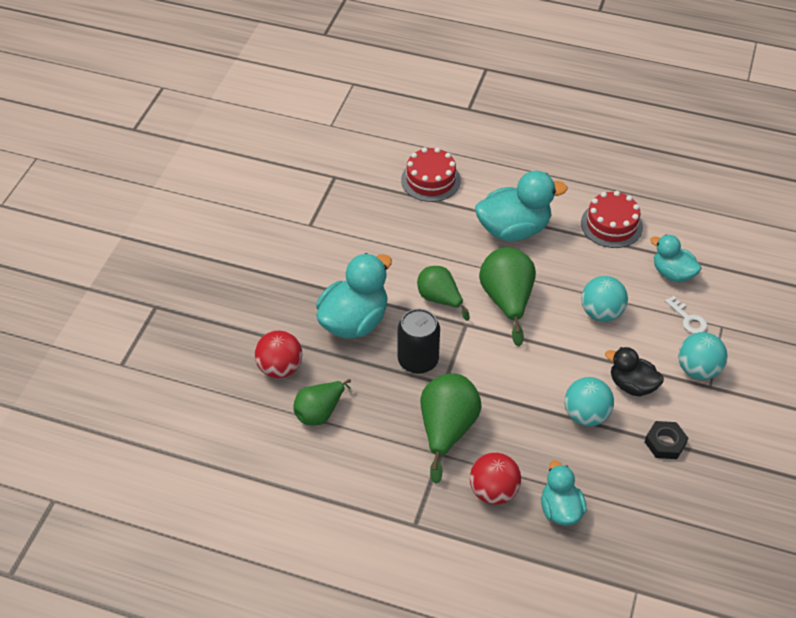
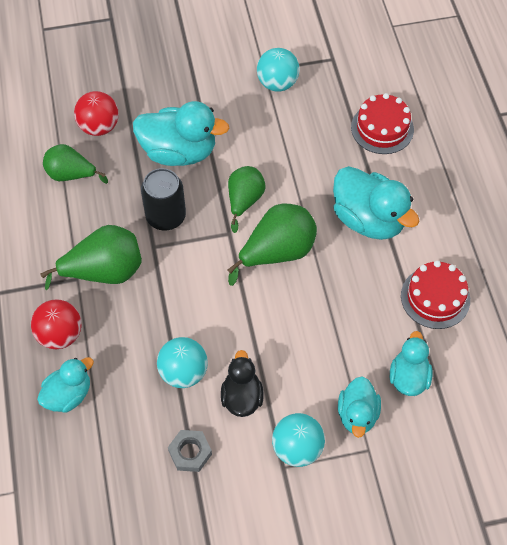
camera: 60 degrees right, 10 degrees up
(601, 313) = (314, 335): turquoise ball -> turquoise ball (277, 83)
(665, 443) = (190, 452): black nut -> grey nut
(688, 319) = (357, 414): white key -> turquoise duck

